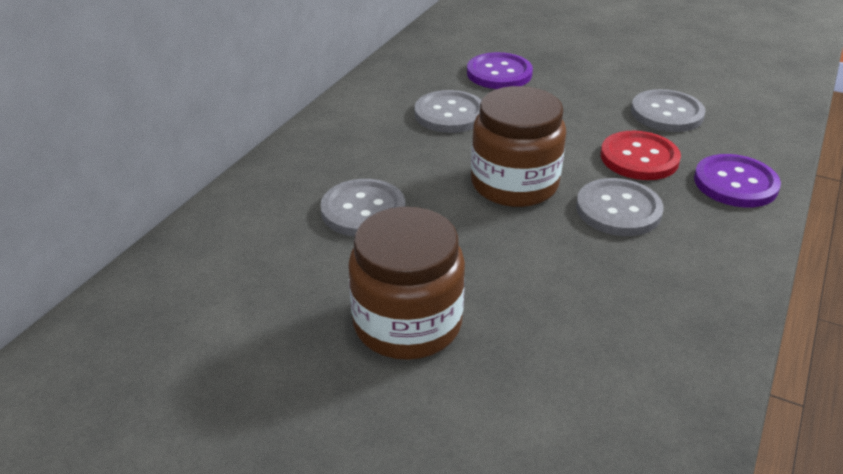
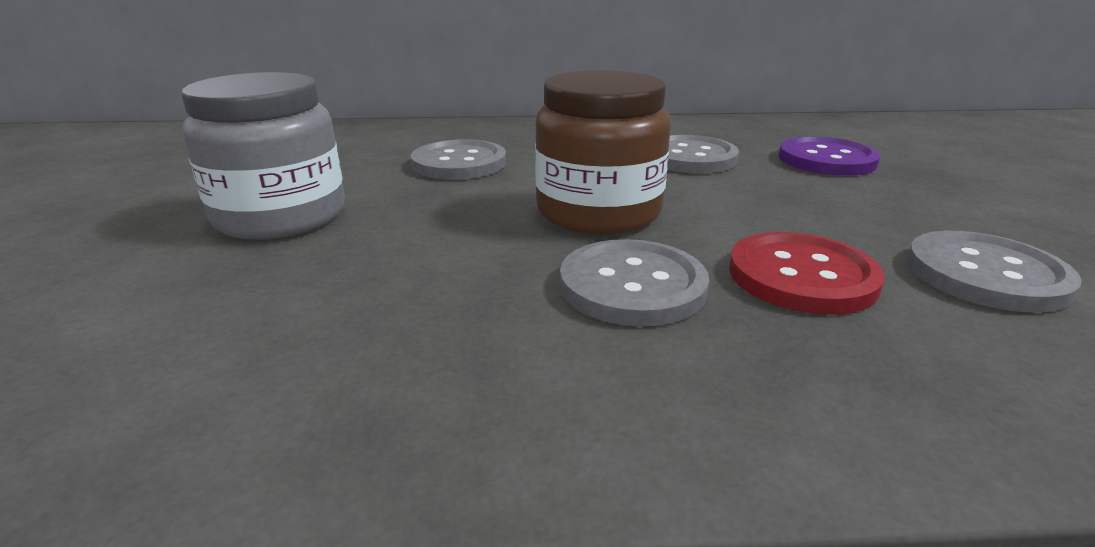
camera: 60 degrees right, 10 degrees down
(407, 323) = (280, 216): brown jar -> grey jar
(735, 183) = (893, 387): purple button -> none

